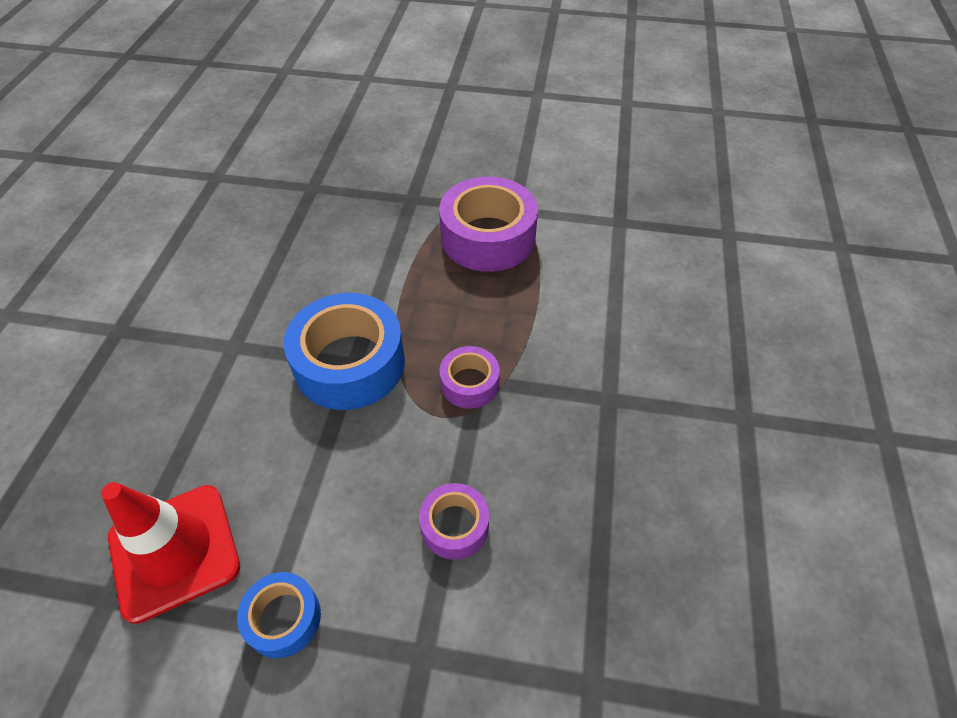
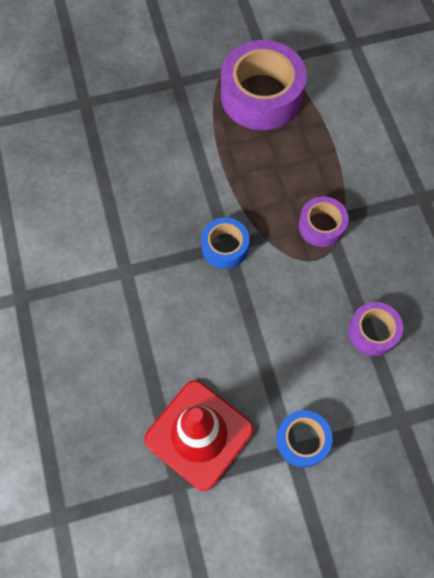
camera: 25 degrees left, 15 degrees up
(349, 363) = (225, 247): blue tape -> blue tape, size x0.52

